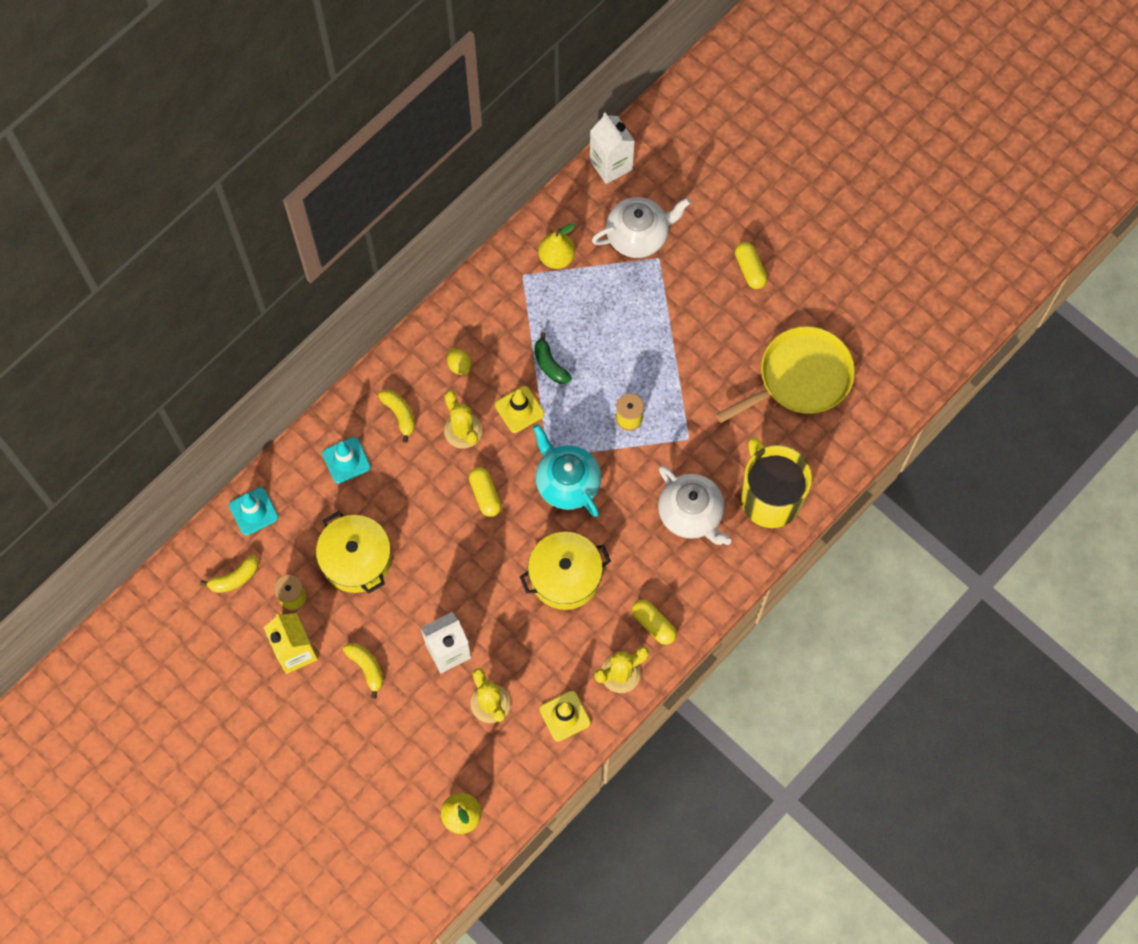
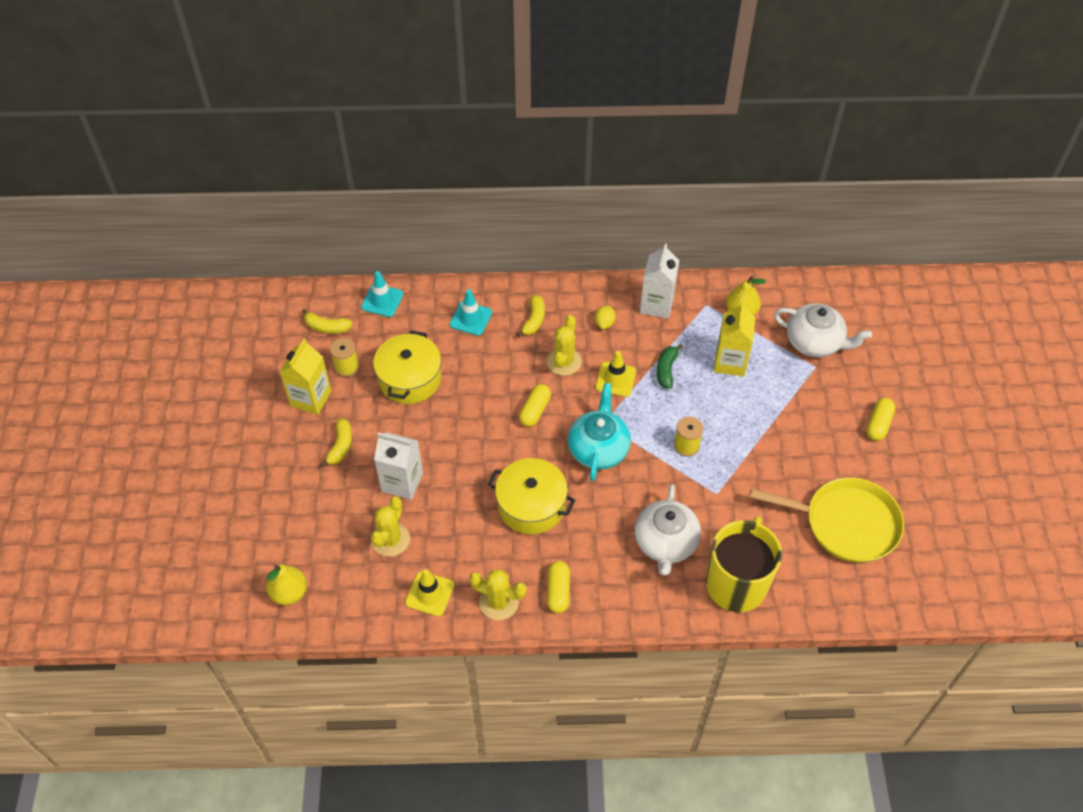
camera: 45 degrees right, 15 degrees down
(591, 313) = (730, 362): none -> yellow carton
(611, 165) = (839, 288): white carton -> white carton (656, 305)

